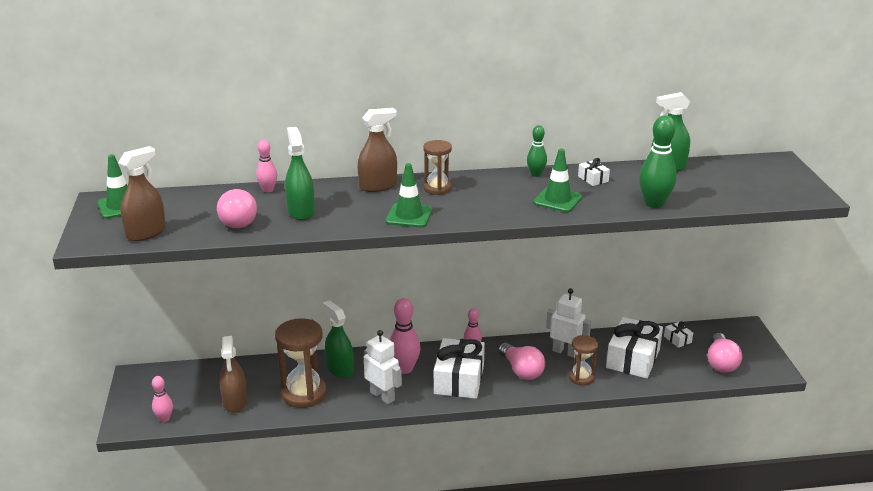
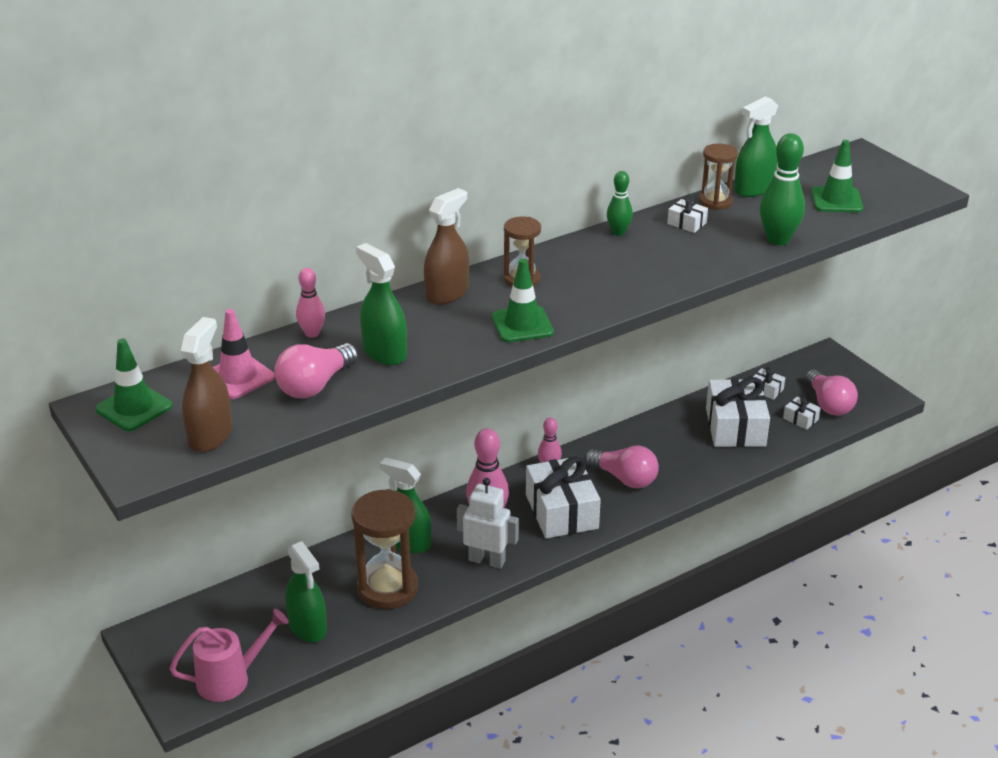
camera: 25 degrees left, 5 degrees up
(164, 418) = (231, 679): pink bowling pin -> pink watering can
(197, 204) = (238, 377): none -> pink traffic cone
(235, 402) = (308, 627): brown spray bottle -> green spray bottle
(238, 220) = (315, 385): pink light bulb -> pink light bulb turned 75 degrees clockwise
(557, 200) = (672, 261): green traffic cone -> green traffic cone (836, 200)
(565, 352) = (657, 441): white robot -> none
(581, 377) = (696, 466): brown hourglass -> brown hourglass (715, 202)
(690, 367) = (800, 419): none -> white gift

